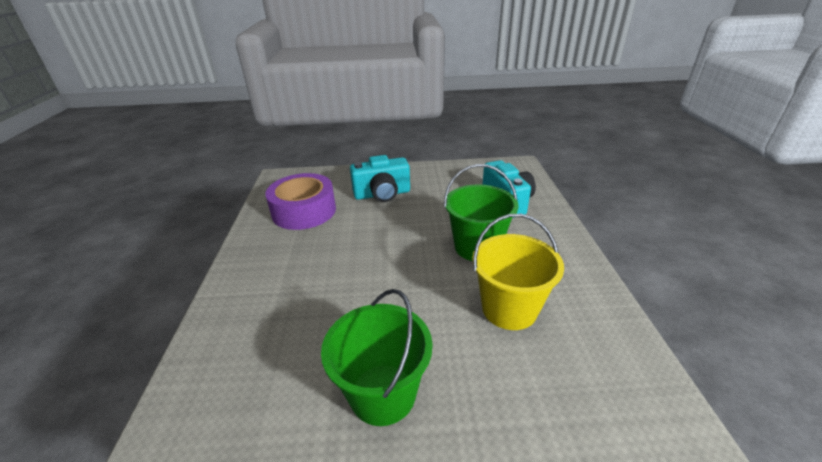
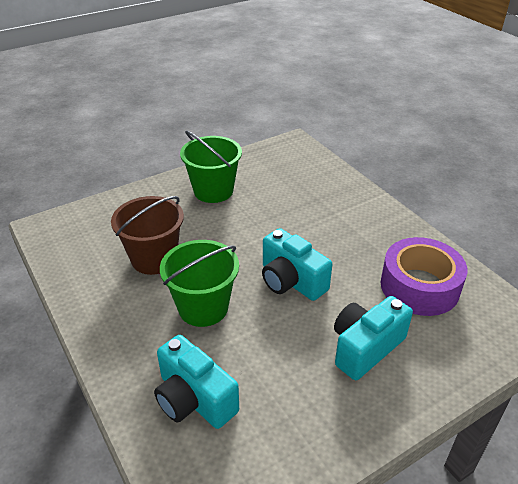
camera: 150 degrees right, 5 degrees up
(390, 243) = (291, 281): none -> turquoise camera
(509, 309) = (154, 258): yellow bucket -> brown bucket

